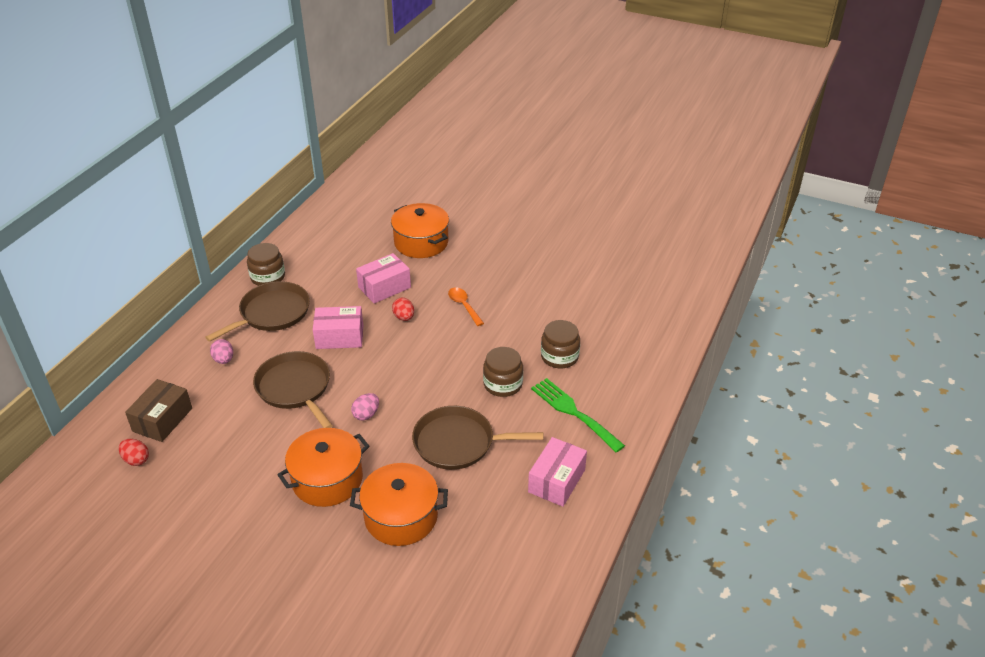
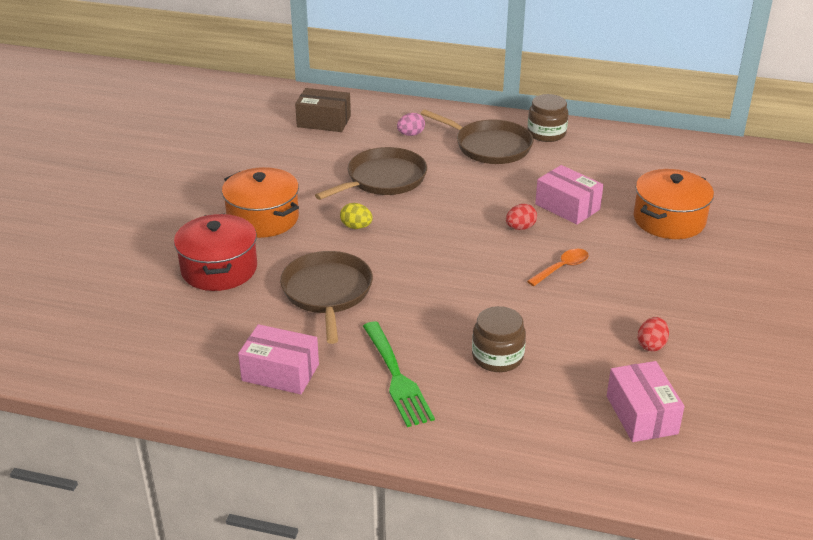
camera: 80 degrees right, 5 degrees down
(136, 460) = (274, 120): red egg -> red egg (651, 345)
(339, 337) = (469, 191): pink box -> pink box (641, 414)
(366, 414) = (356, 227): pink egg -> yellow egg
(401, 517) = (219, 269): orange pot -> red pot
(503, 384) = (430, 314): brown jar -> none
(573, 412) = (397, 377): green fork -> green fork turned 120 degrees clockwise

